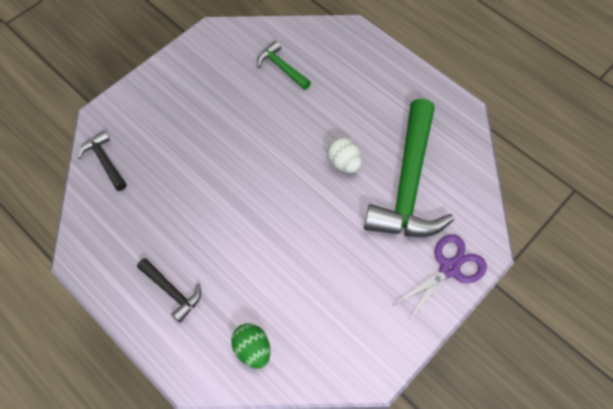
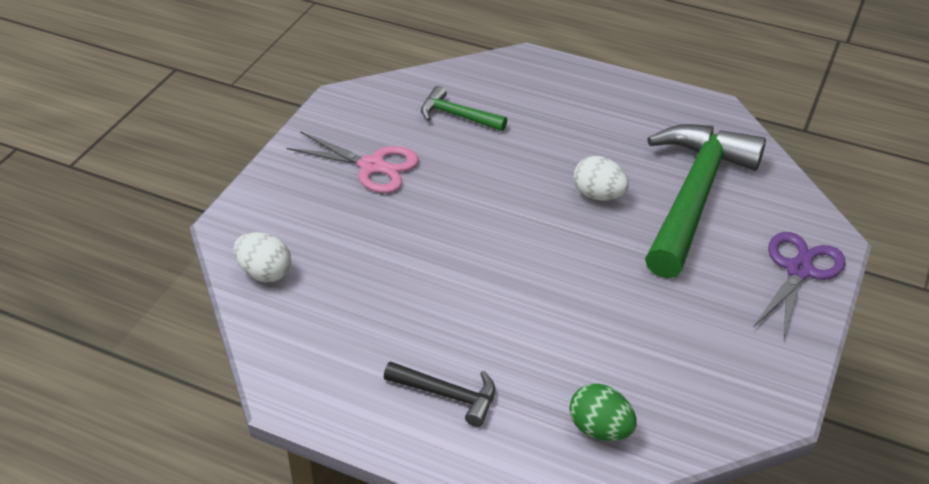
camera: 20 degrees left, 20 degrees down
(105, 161) = (265, 273): black hammer -> white egg
(207, 95) = (372, 166): none -> pink scissors
(408, 184) = (694, 197): green hammer -> green hammer turned 150 degrees counterclockwise

